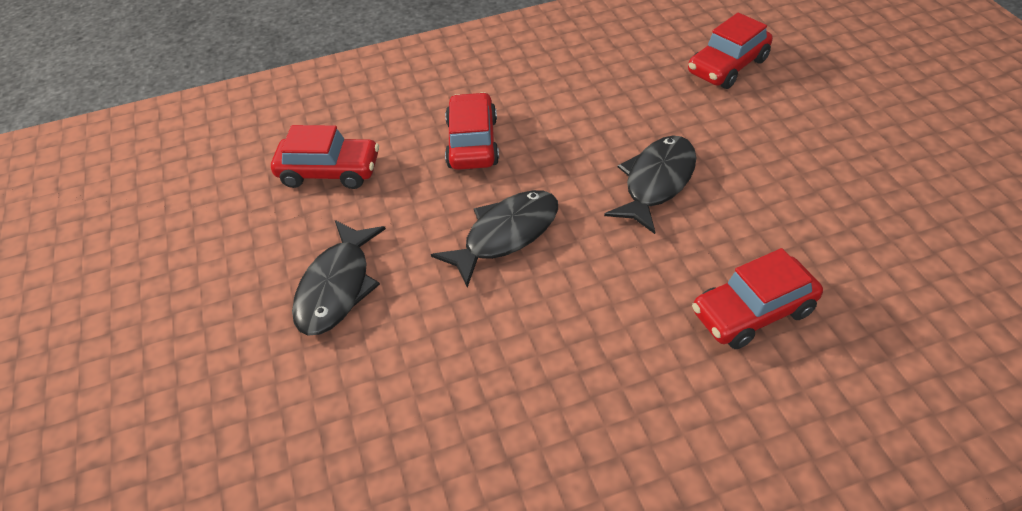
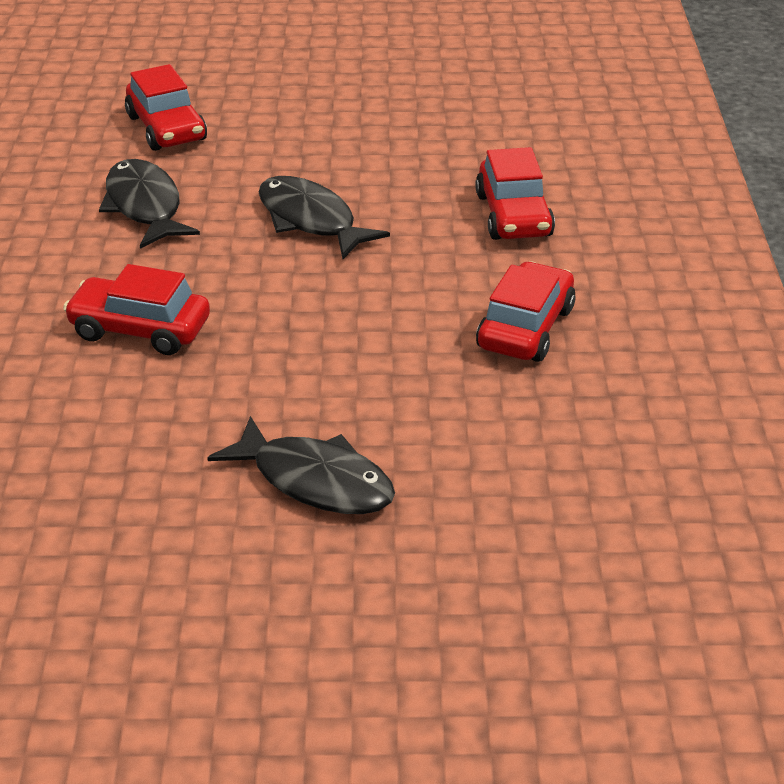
camera: 75 degrees left, 10 degrees down
(329, 171) = (92, 461): red car -> red car (525, 328)
(506, 235) = (318, 336): black fish -> black fish (145, 206)

